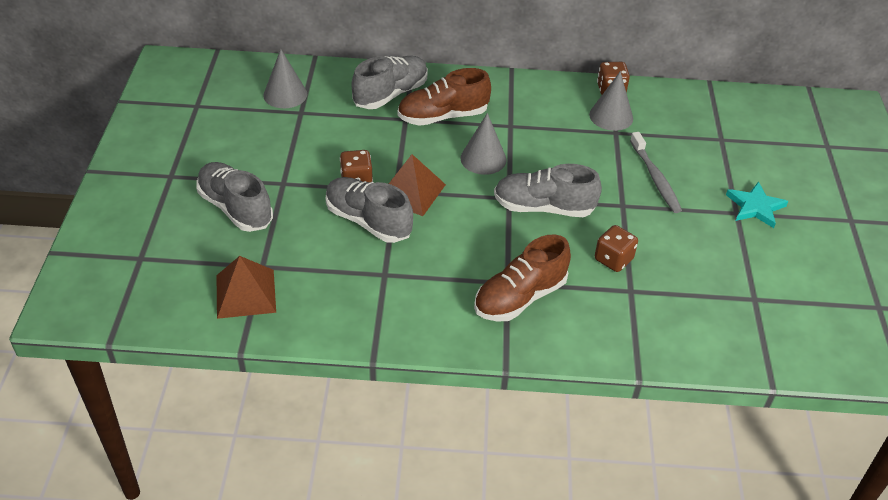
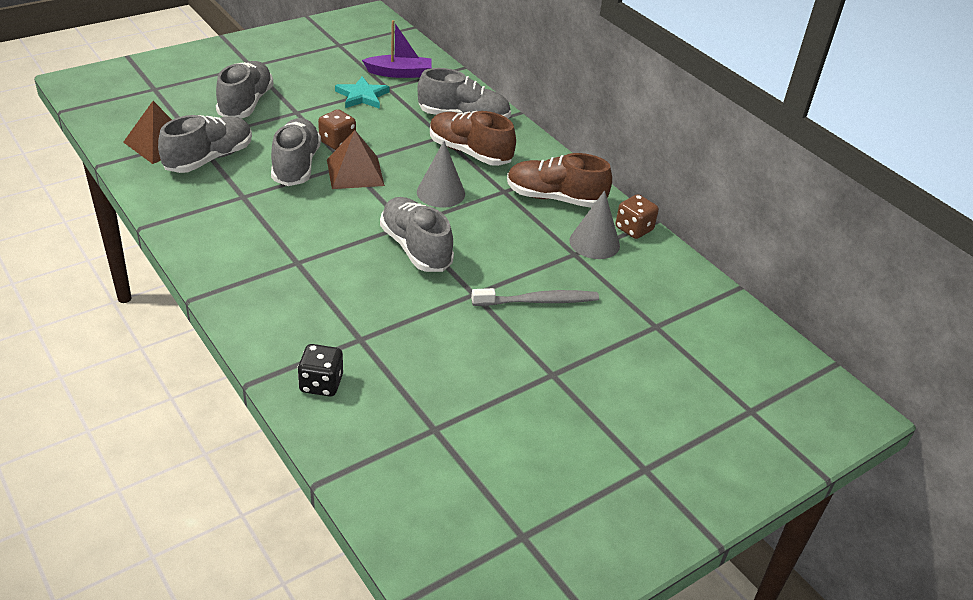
camera: 50 degrees right, 5 degrees down
(285, 94) = (399, 73): grey cone -> purple boat
(304, 271) = (209, 159): none -> grey shoe
(520, 297) = (285, 276): brown shoe -> brown shoe (555, 198)
(613, 259) = (391, 313): brown dice -> none
(655, 178) = (538, 301): grey toothbrush -> grey toothbrush turned 135 degrees counterclockwise
(667, 336) = (321, 384): none -> black dice
(755, 207) = (577, 385): turquoise star -> turquoise star (362, 96)

